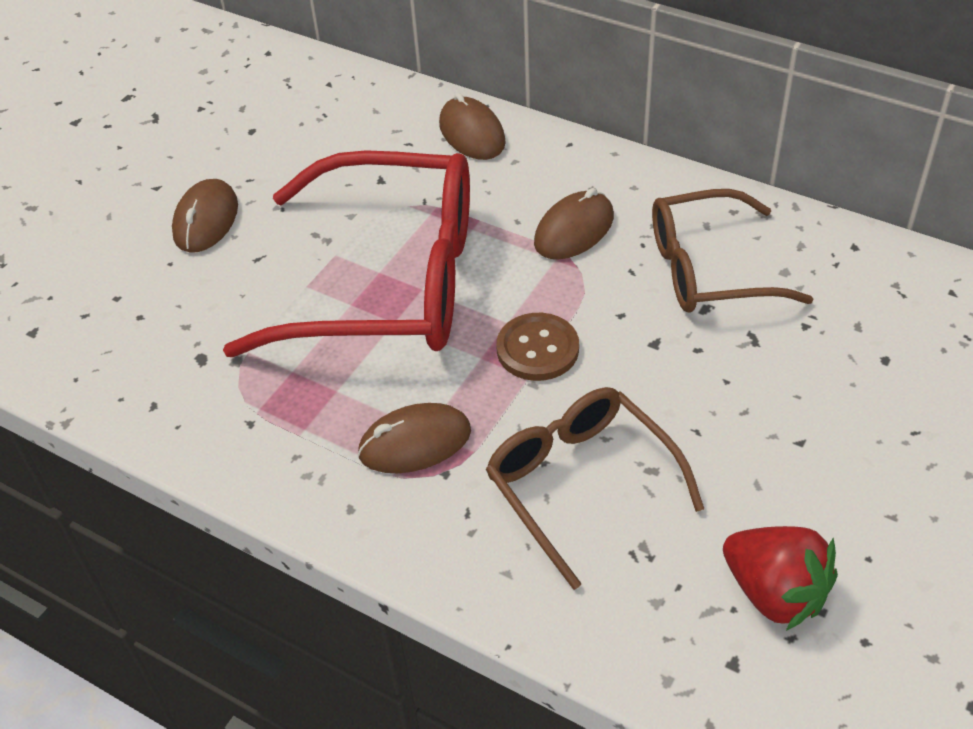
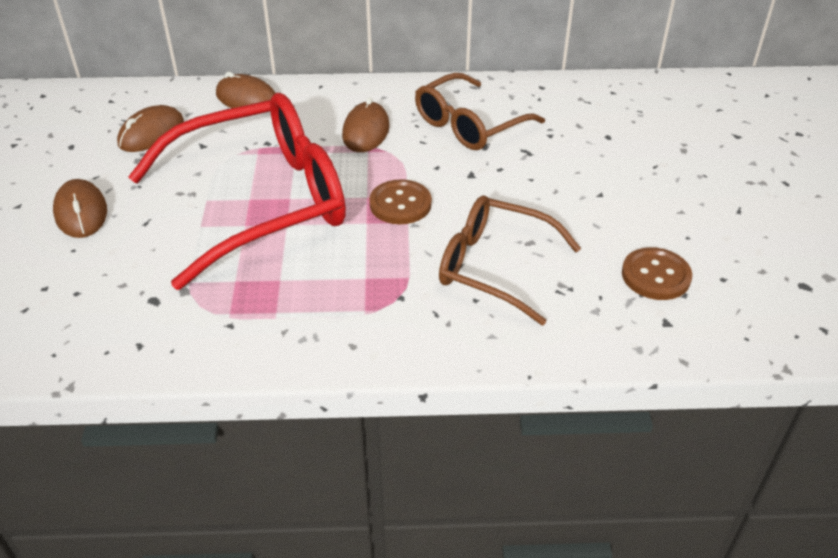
camera: 35 degrees left, 5 degrees down
(415, 443) = (364, 288): brown mouse -> brown mouse (151, 133)
(774, 592) = (655, 276): red strawberry -> brown button

